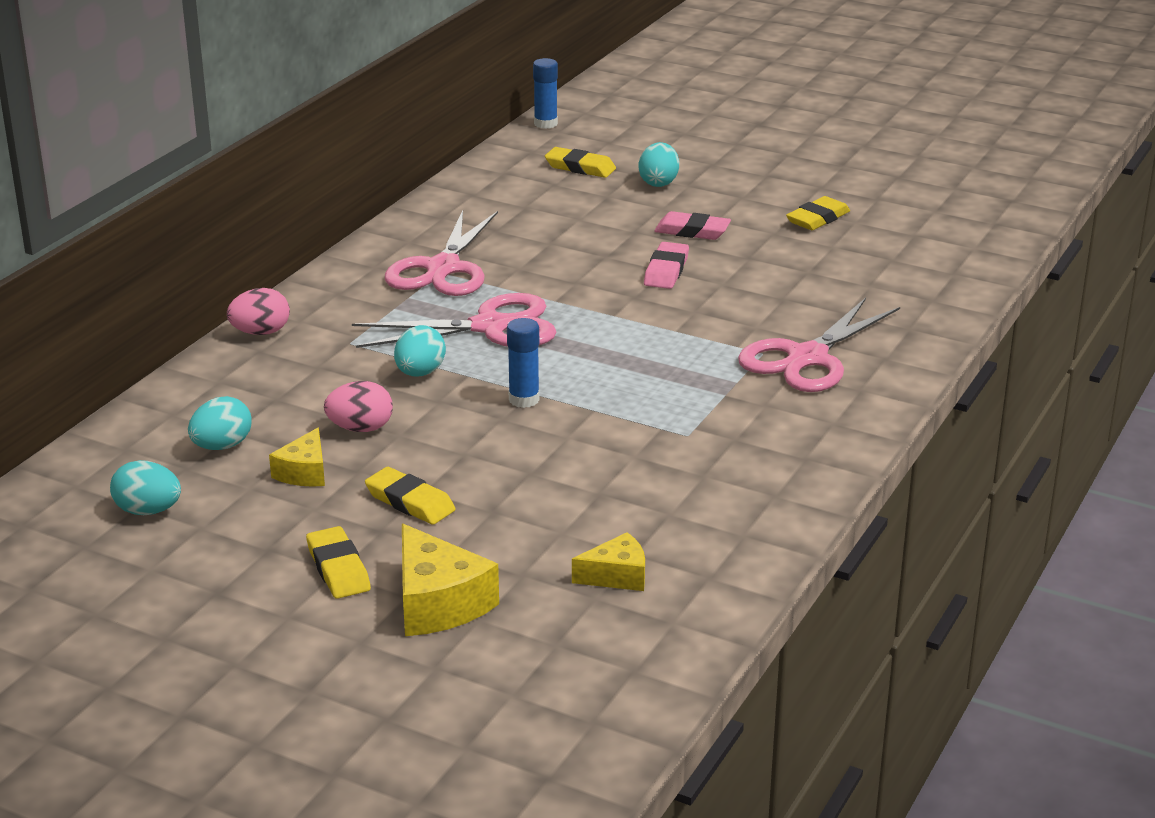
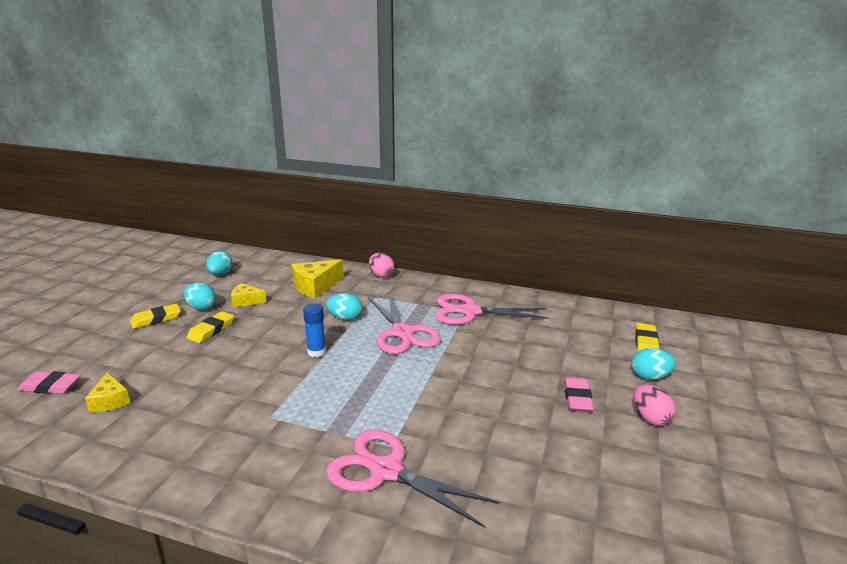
camera: 80 degrees right, 5 degrees down
(222, 446) = (272, 281): turquoise egg -> turquoise egg (201, 307)
(360, 428) = (286, 309): pink egg -> pink egg (650, 418)
(438, 603) = (112, 348): yellow cheese -> yellow cheese (315, 286)
(545, 124) = (703, 324): blue glue stick -> none
(666, 271) = (505, 391): pink eraser -> pink eraser (50, 386)
(817, 218) = (649, 467): yellow eraser -> none

